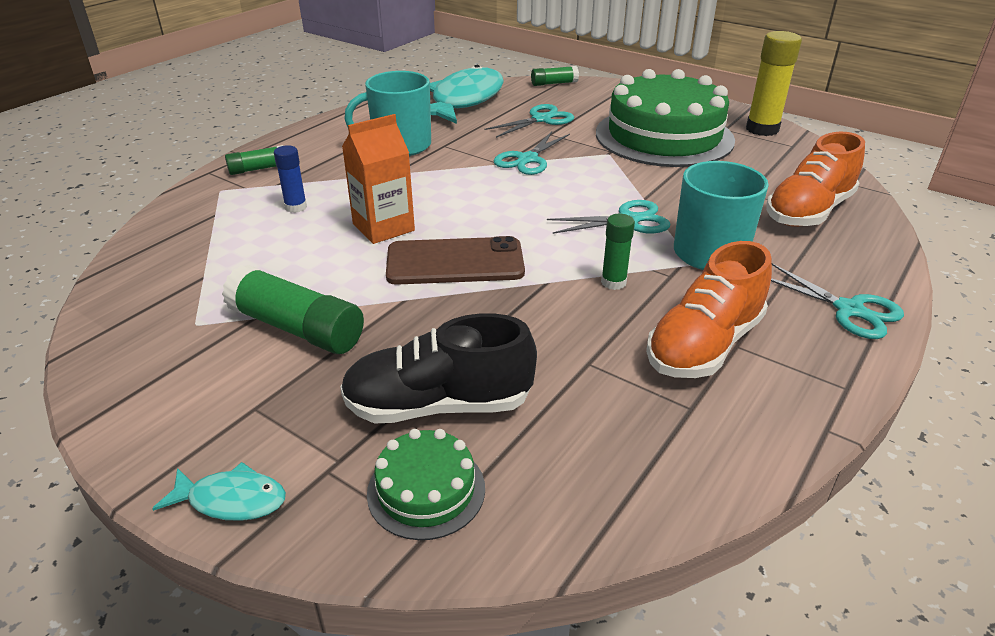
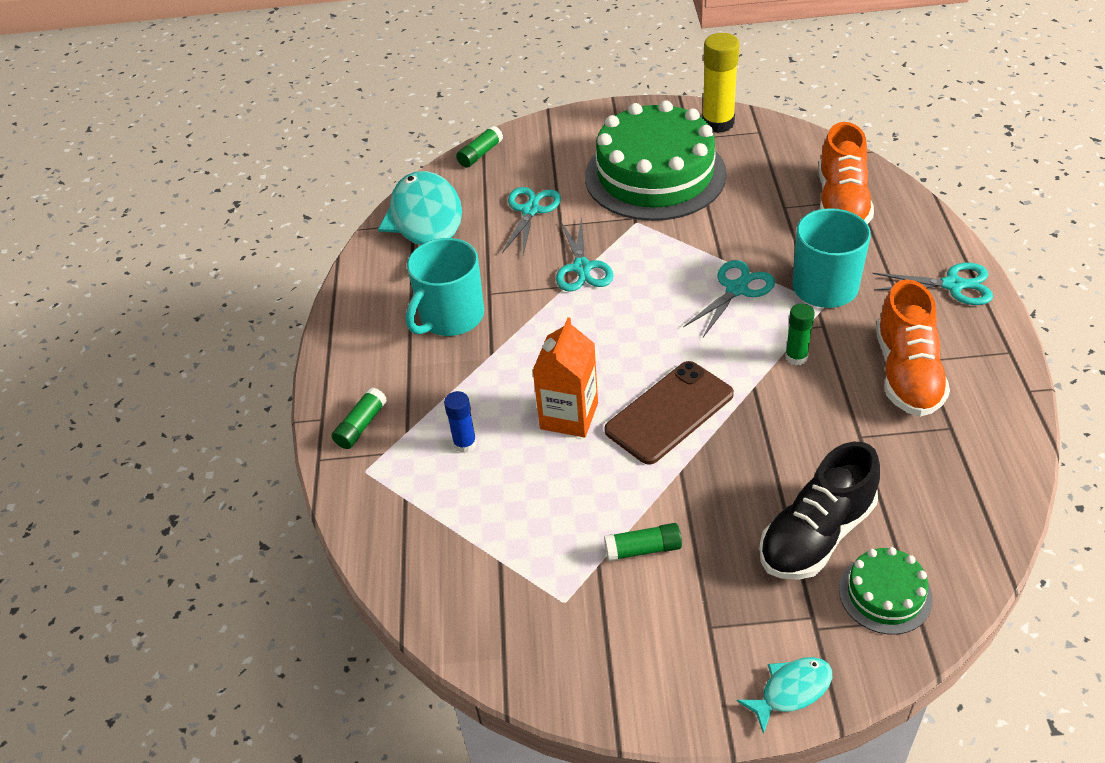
camera: 35 degrees left, 10 degrees up
(297, 328) = (643, 549): green glue stick -> green glue stick, size x0.56

